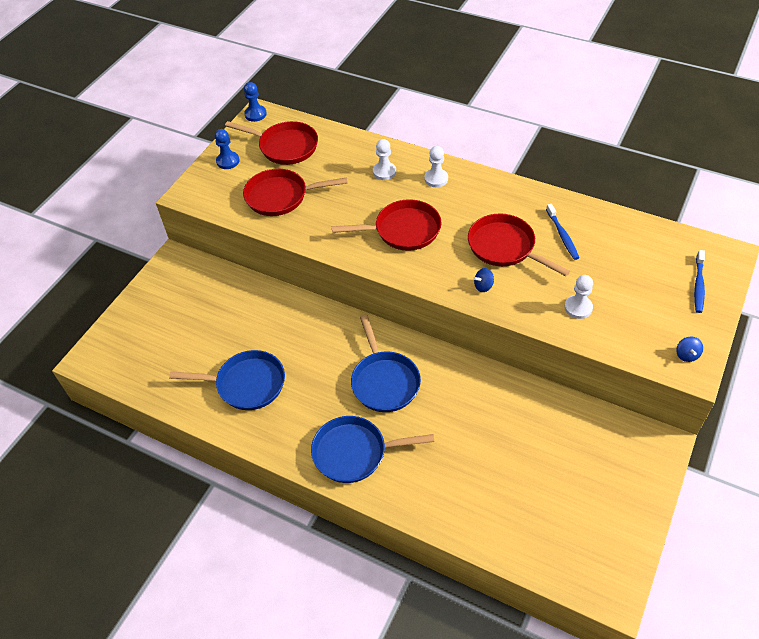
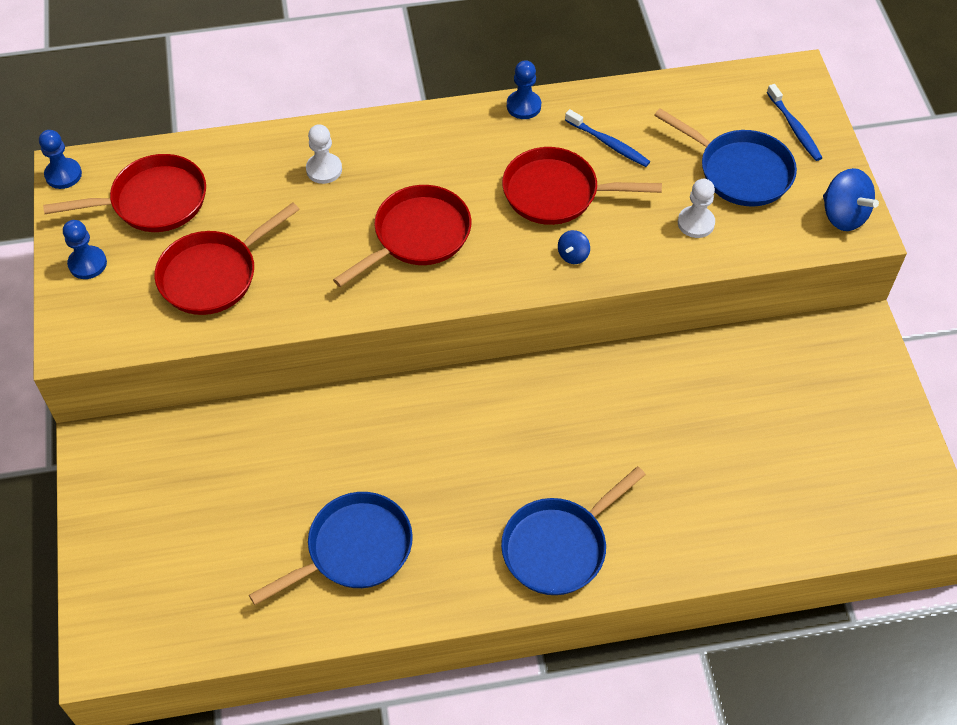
camera: 40 degrees left, 5 degrees up
(384, 381) = (520, 441): blue pan -> blue pan (739, 171)
(436, 179) = (399, 146): white pawn -> none
(528, 191) = (523, 106): none -> blue pawn
(686, 355) = (843, 215): blue spinning top -> blue spinning top, size x1.84

